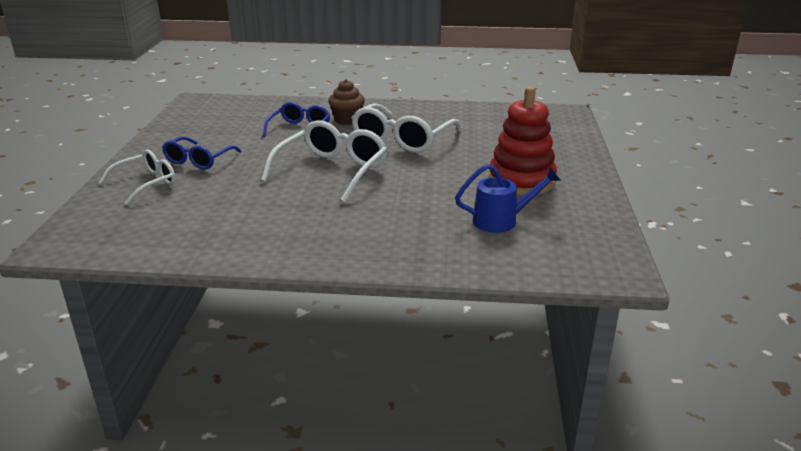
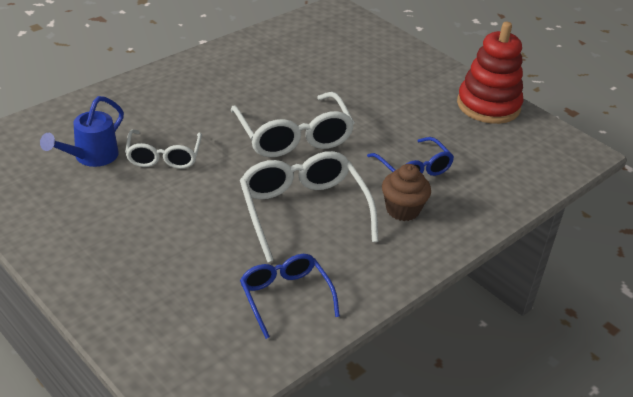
camera: 130 degrees right, 10 degrees up
(146, 183) = (390, 60): white glasses -> white glasses (164, 157)
(198, 160) = (406, 93): blue glasses -> blue glasses (285, 297)
(521, 180) = (119, 215): red stacking toy -> red stacking toy (488, 105)

